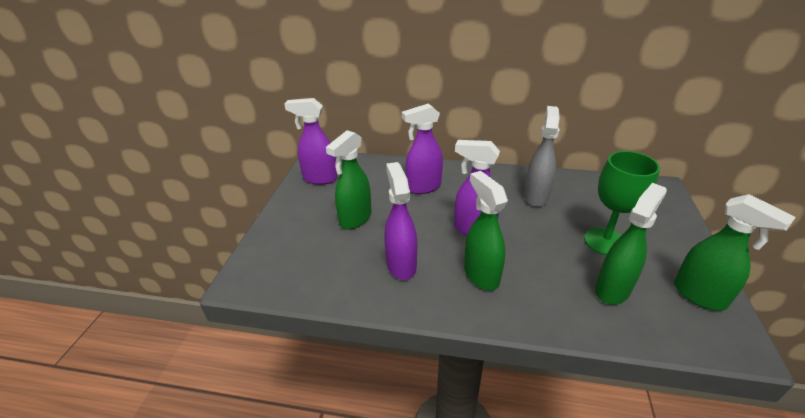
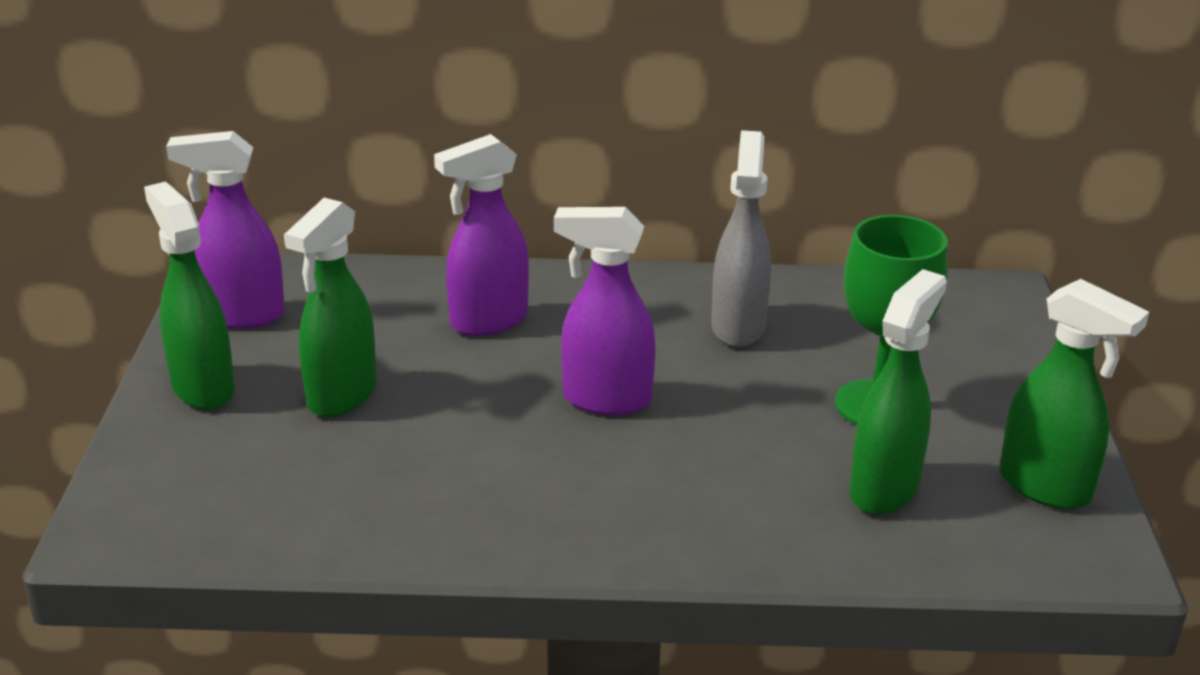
camera: 10 degrees left, 5 degrees down
(401, 265) = (456, 476): purple spray bottle -> none
(481, 275) = (624, 483): green spray bottle -> green spray bottle (202, 388)

